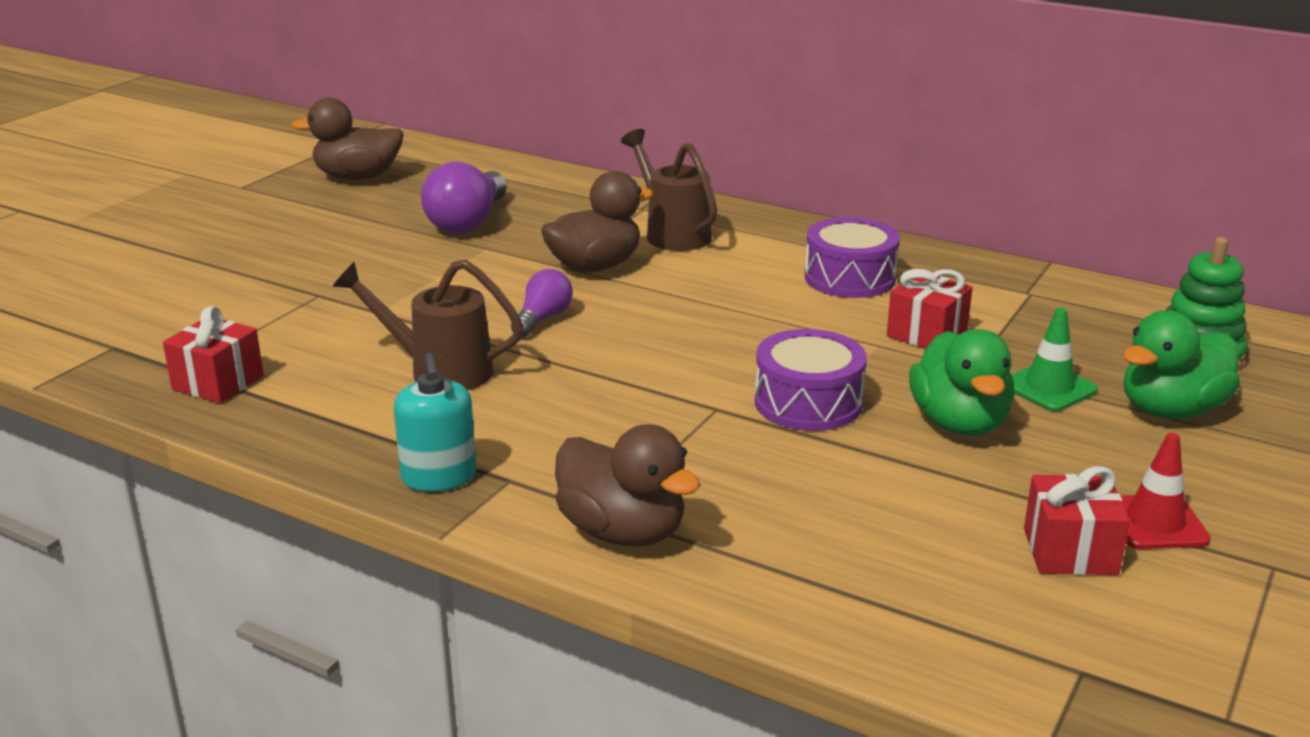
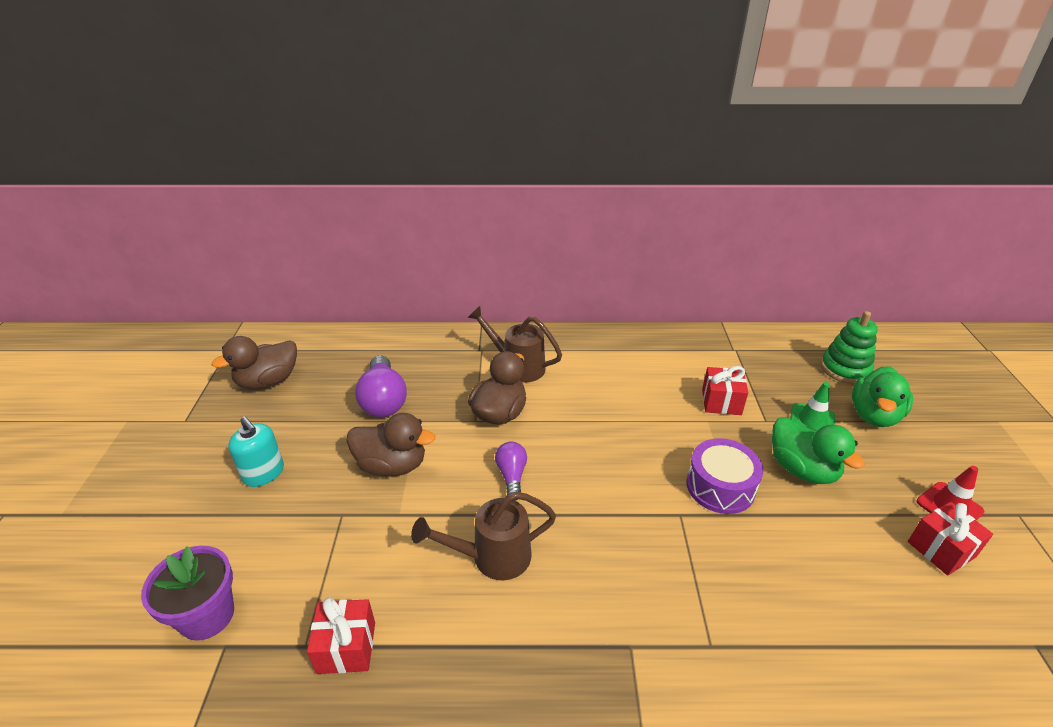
camera: 30 degrees left, 10 degrees up
(119, 323) = (207, 616): none -> purple flower pot
(439, 477) = (587, 668): turquoise soap dispenser -> turquoise soap dispenser (263, 473)
(623, 532) = (737, 660): brown duck -> brown duck (392, 465)
(850, 278) = (644, 370): purple drum -> none

